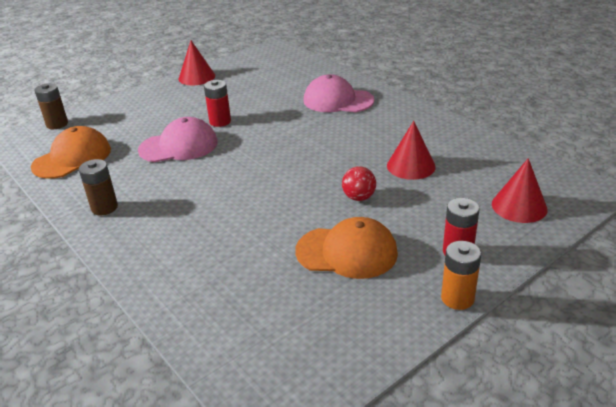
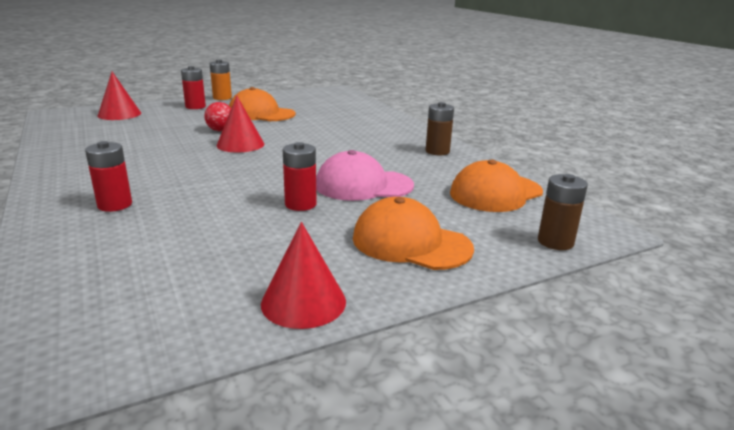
camera: 170 degrees left, 10 degrees down
(146, 109) = (411, 243): none -> orange cap
(338, 100) = (115, 205): pink cap -> red battery
(411, 166) = (149, 139): red cone -> red cone (240, 144)

